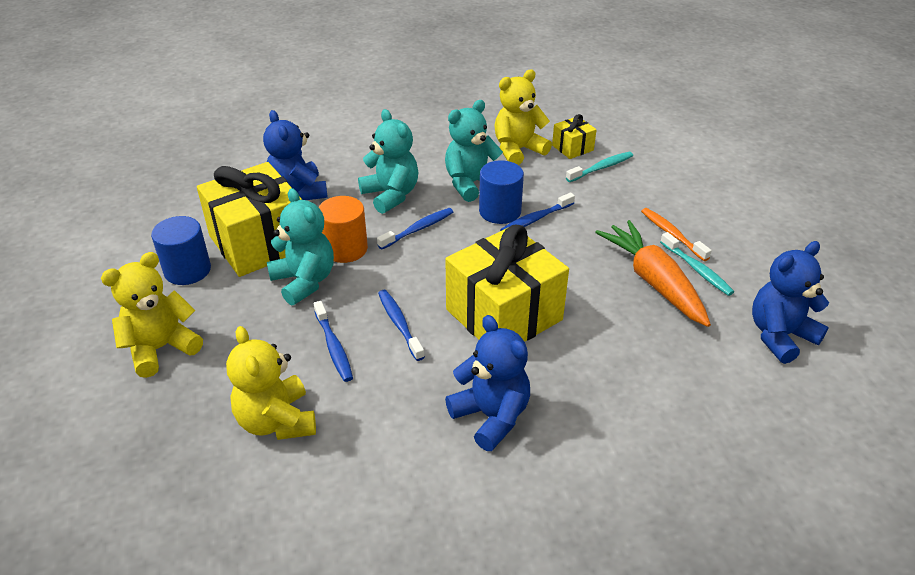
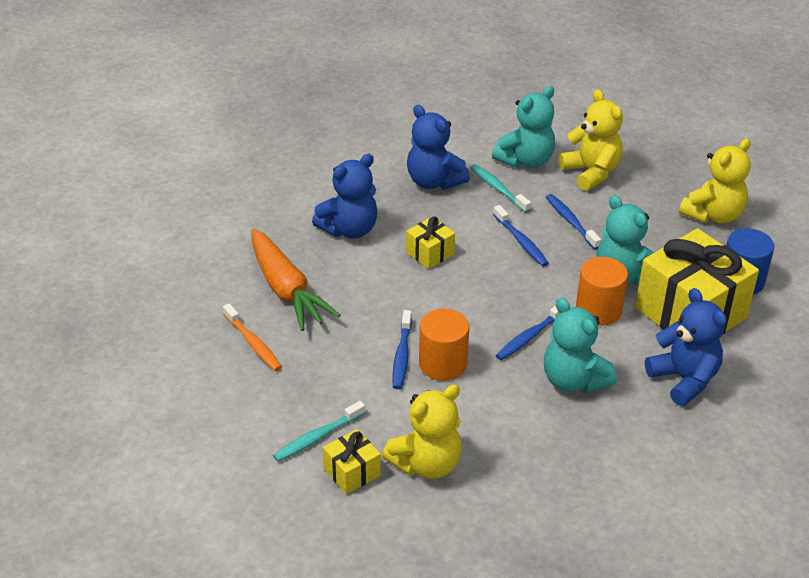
camera: 175 degrees right, 0 degrees up
(471, 184) = (481, 402): turquoise teddy bear -> turquoise teddy bear (525, 160)
(500, 211) = (443, 364): blue cylinder -> orange cylinder
(504, 314) = (430, 253): yellow gift -> yellow gift, size x0.46
(535, 219) = (402, 356): blue toothbrush -> blue toothbrush turned 135 degrees clockwise
(697, 269) = (239, 304): turquoise toothbrush -> turquoise toothbrush (498, 189)
(780, 336) = (187, 246): blue teddy bear -> blue teddy bear (349, 229)

